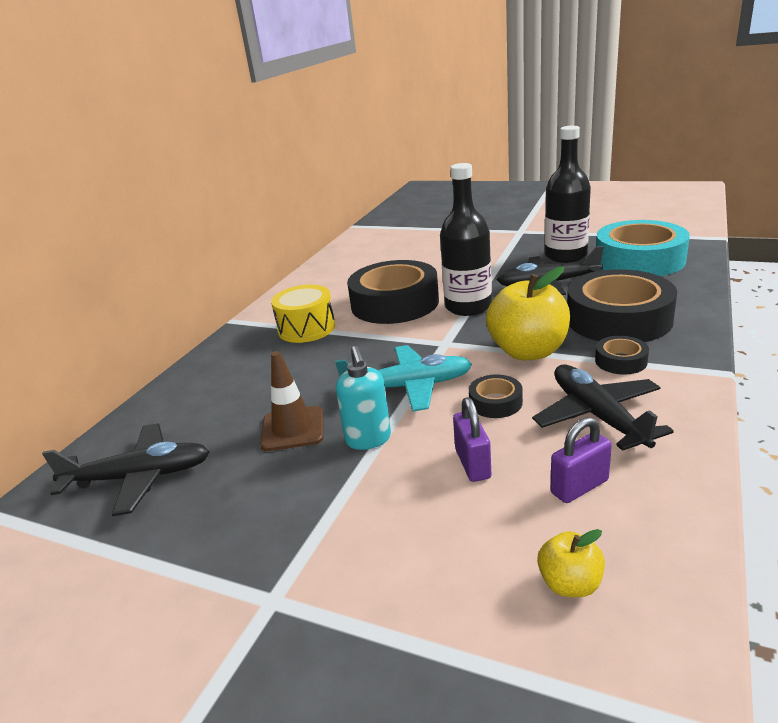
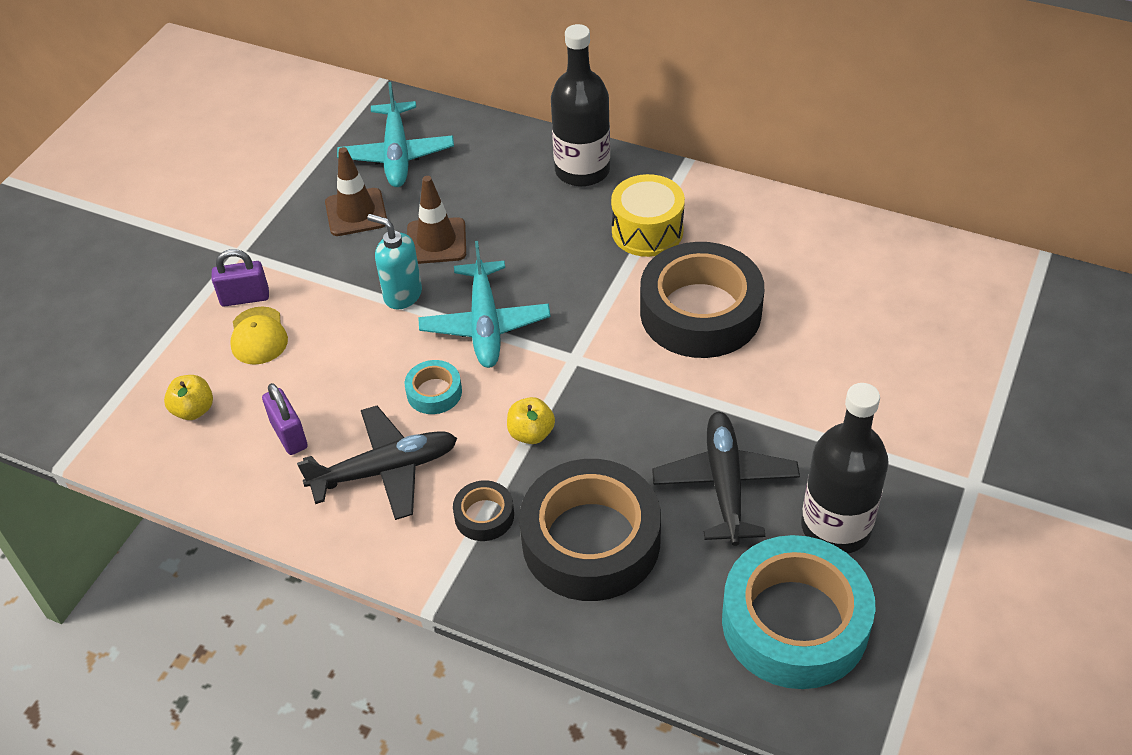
camera: 90 degrees right, 20 degrees up
(139, 477) = (397, 154): black plane -> turquoise plane
(228, 494) = (356, 212): none -> brown traffic cone
(368, 439) = (402, 295): turquoise soap dispenser -> turquoise soap dispenser turned 45 degrees clockwise
(432, 544) = (258, 336): none -> yellow cap
(468, 307) = (669, 387): black bottle -> black bottle (582, 170)
(473, 464) = (343, 367): purple padlock -> purple padlock (245, 298)
(495, 402) = (434, 392): black tape -> turquoise tape
(528, 351) = (531, 433): yellow apple -> yellow apple, size x0.49

